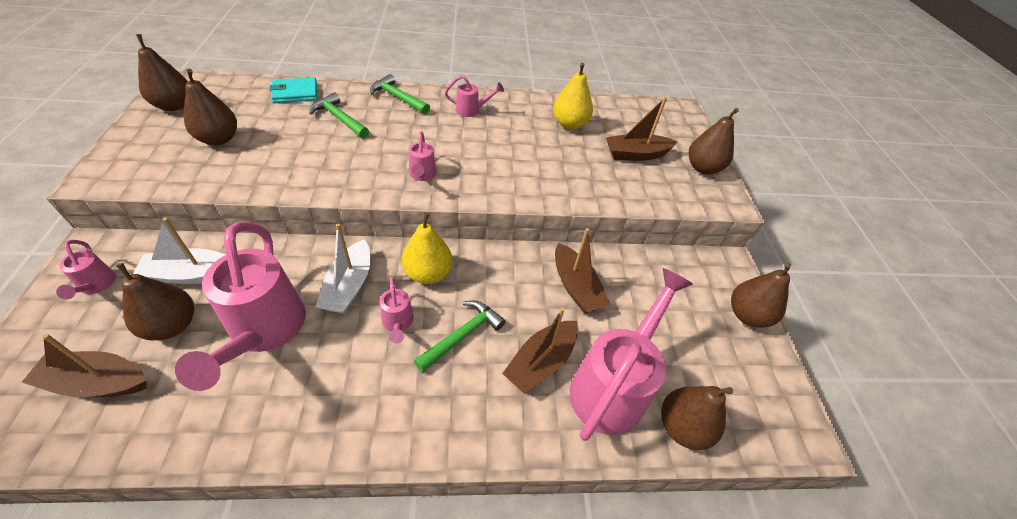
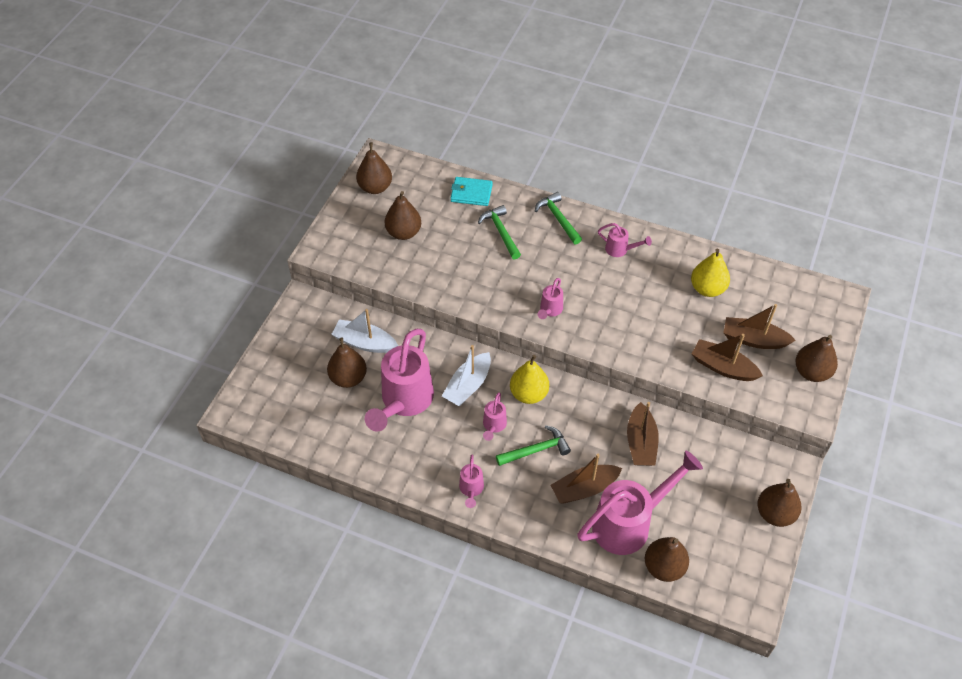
camera: 30 degrees right, 5 degrees up
(96, 286) = (305, 333): pink watering can -> pink watering can (471, 490)
(98, 382) = (304, 402): brown boat -> brown boat (723, 367)

